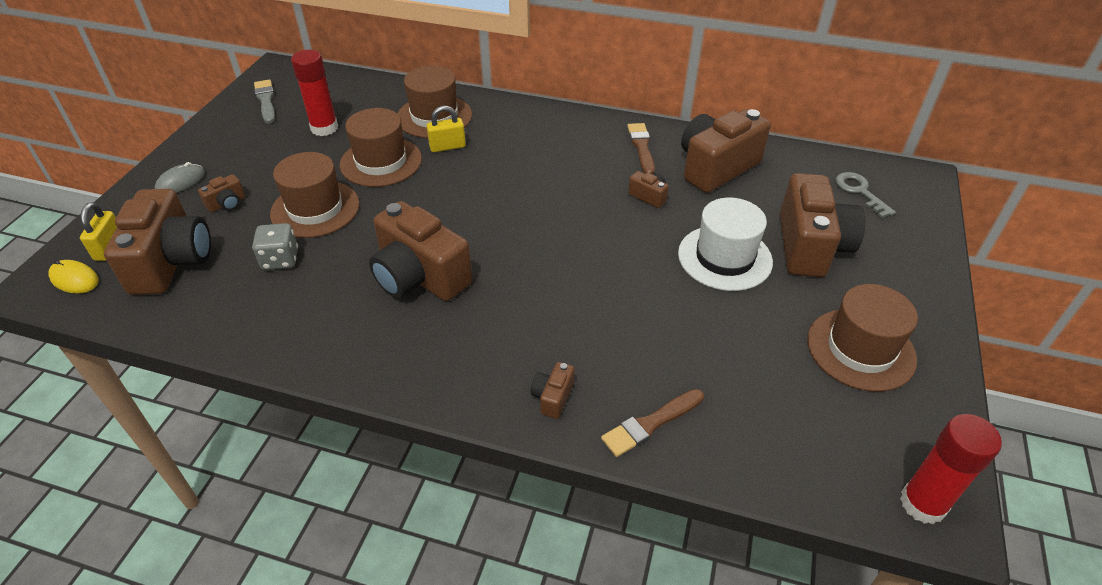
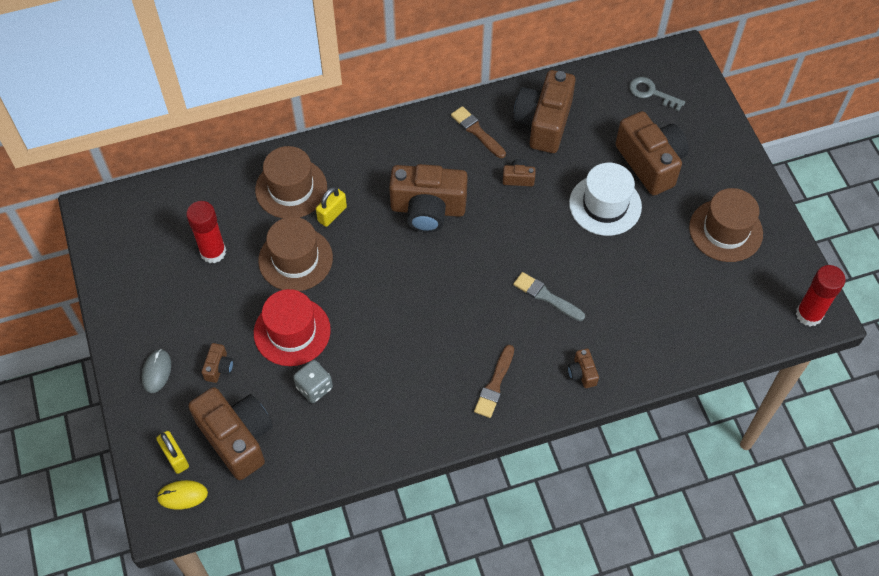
camera: 35 degrees left, 15 degrees up
(266, 100) = (128, 251): grey brush -> grey brush (546, 296)
(315, 209) = (292, 331): brown hat -> red hat
(419, 277) = (424, 341): brown camera -> brown camera (428, 209)
(650, 424) = (647, 355): brown brush -> brown brush (495, 384)

